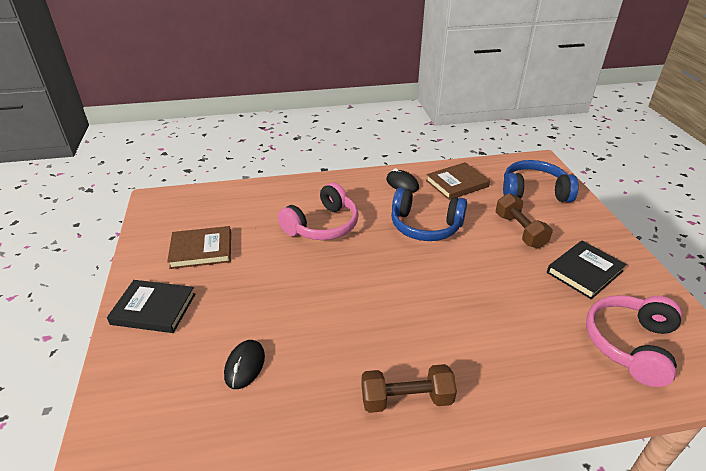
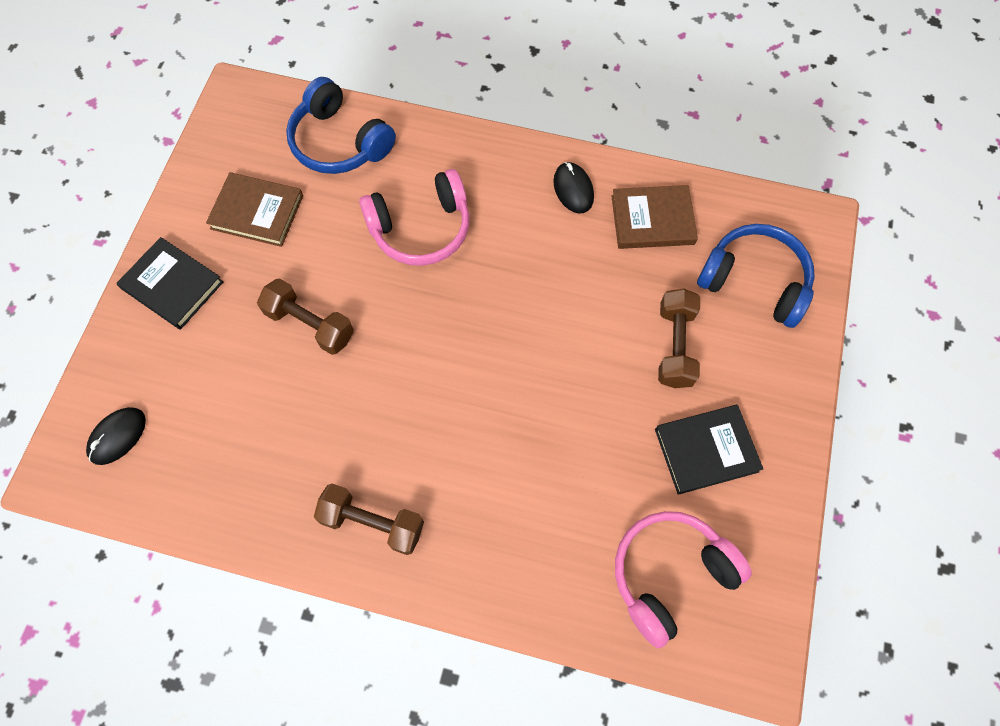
camera: 25 degrees right, 30 degrees up
(245, 366) = (234, 406): black mouse -> black mouse (117, 436)
(277, 296) = (310, 324): none -> brown dumbbell
(425, 226) = (552, 284): blue headphones -> blue headphones (339, 142)

